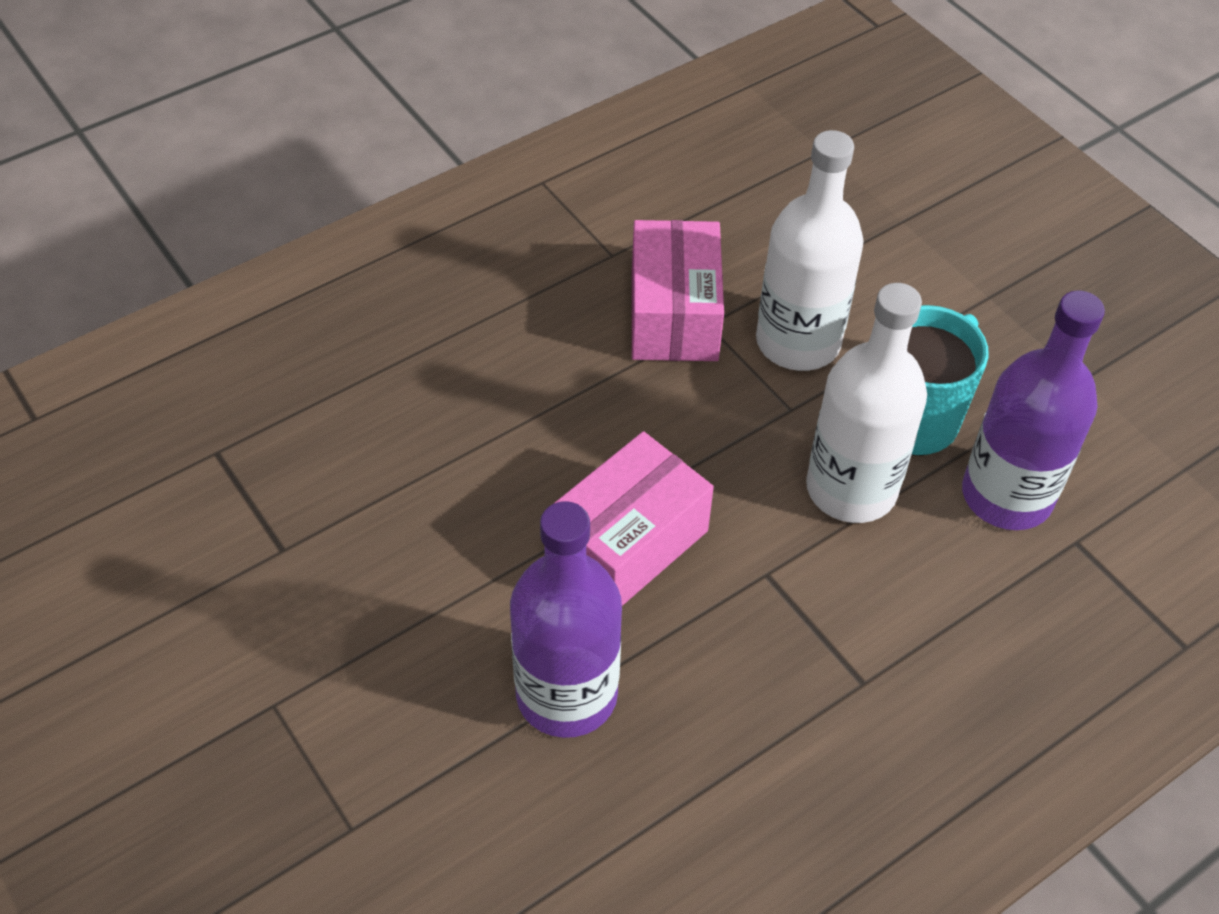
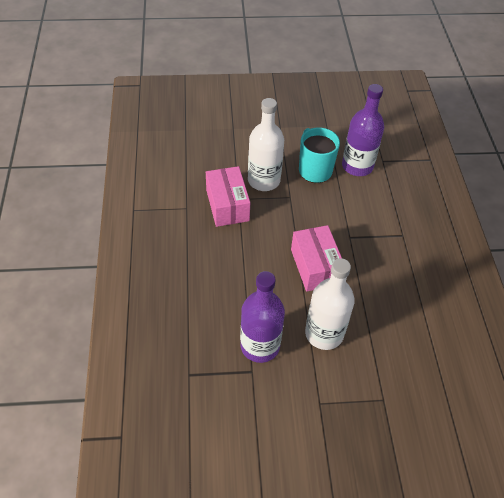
camera: 60 degrees left, 0 degrees up
(566, 694) = (365, 312): purple bottle -> purple bottle (260, 346)
(673, 314) = (227, 205): pink box -> pink box turned 45 degrees clockwise
(851, 489) = (331, 199): white bottle -> white bottle (324, 333)

